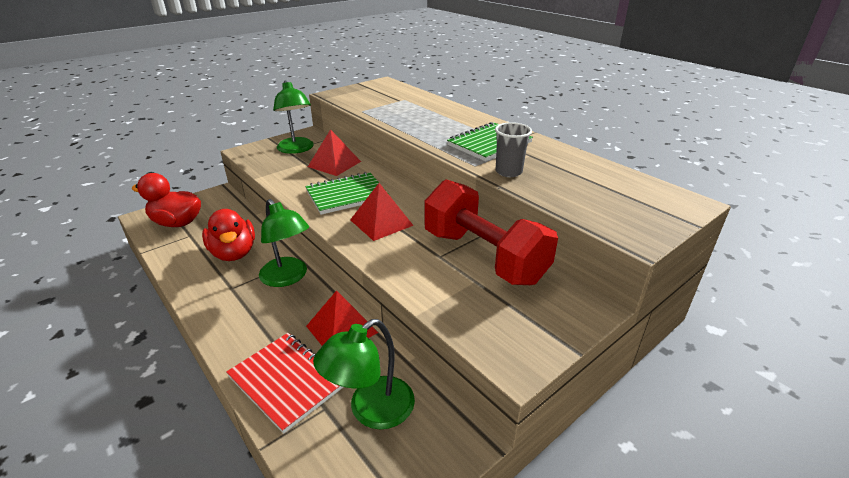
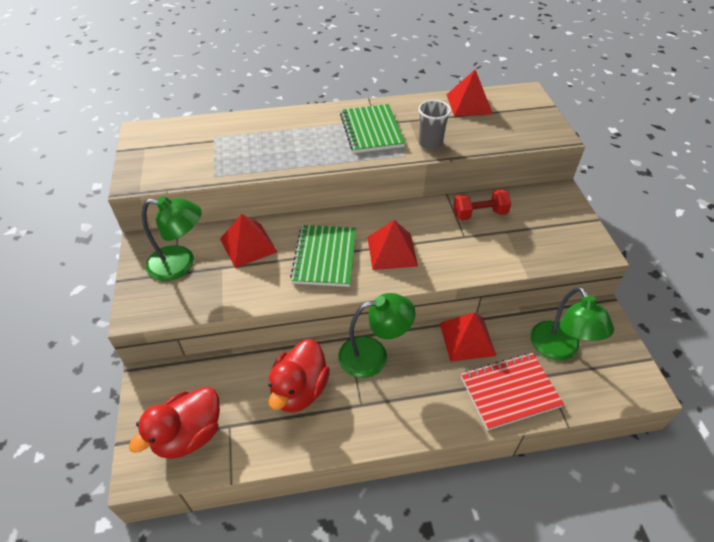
camera: 60 degrees left, 15 degrees up
(234, 253) = (299, 390): red duck -> red duck turned 105 degrees clockwise
(484, 256) = (479, 214): red dumbbell -> red dumbbell, size x0.48
(606, 175) = (469, 104): none -> red pyramid

